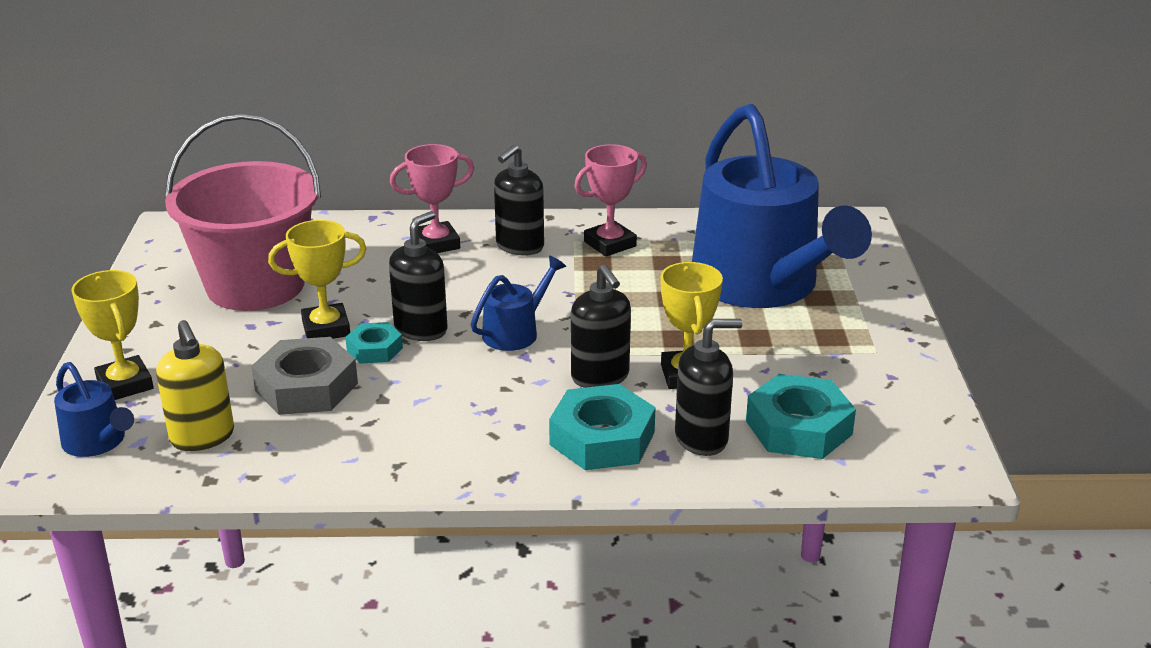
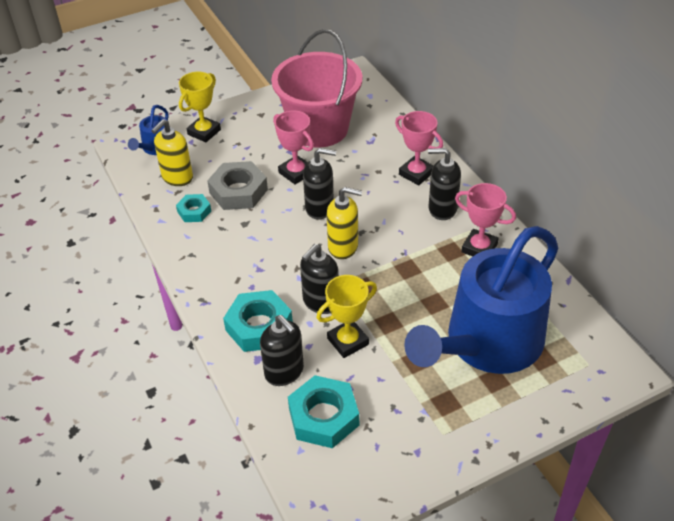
camera: 65 degrees right, 15 degrees up
(326, 328) = (296, 173): yellow trophy -> pink trophy
(374, 349) = (288, 199): turquoise nut -> turquoise nut (194, 211)
(515, 332) = (343, 247): blue watering can -> yellow soap dispenser

